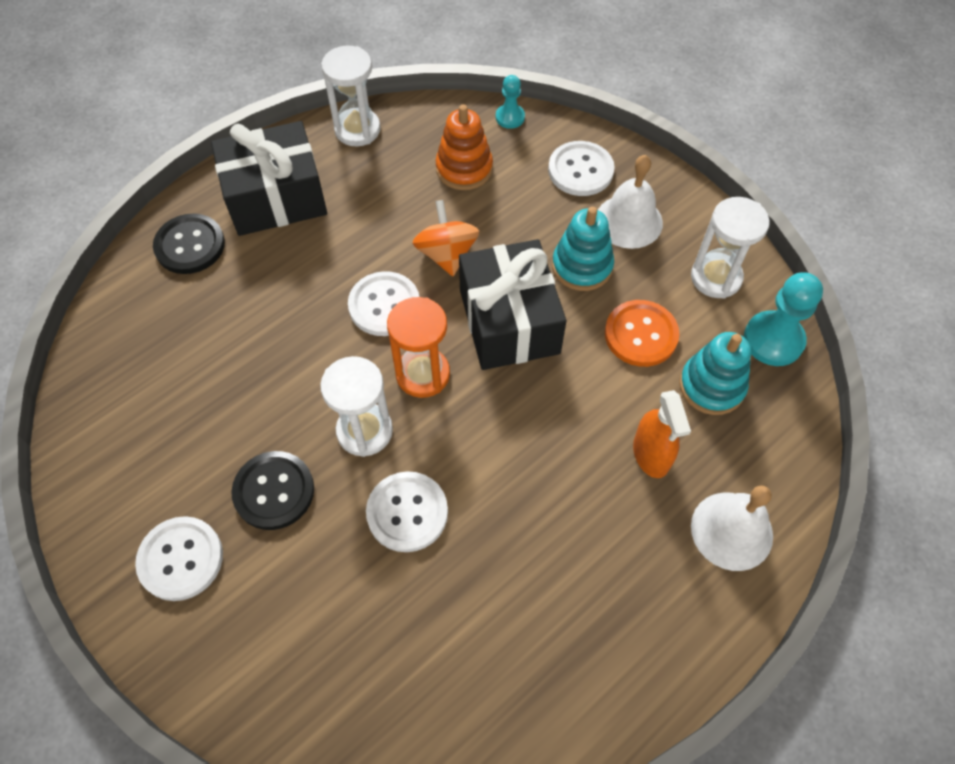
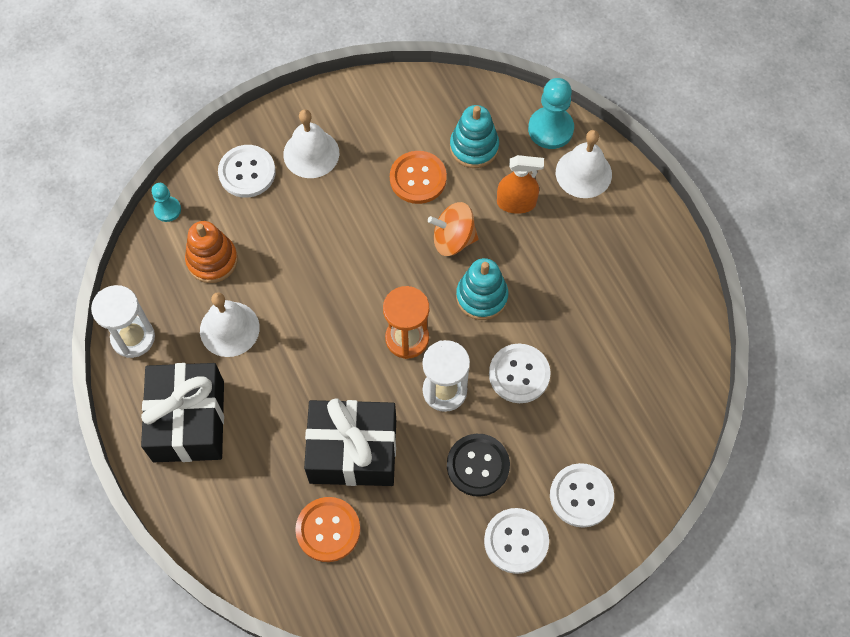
camera: 75 degrees left, 5 degrees up
(172, 352) = (328, 530): none -> orange button
(190, 245) = (218, 503): black button -> none
(384, 305) = (334, 353): white button -> white button (581, 496)
(388, 204) = (229, 329): none -> white bell
(446, 254) = (298, 295): orange spinning top -> orange spinning top (453, 239)
(509, 321) = (378, 265): black gift -> black gift (353, 451)
(582, 266) = (343, 199): turquoise stacking toy -> turquoise stacking toy (481, 296)
(716, 277) = (384, 112): white hourglass -> none
(773, 340) = (448, 95): turquoise pawn -> turquoise pawn (550, 129)

